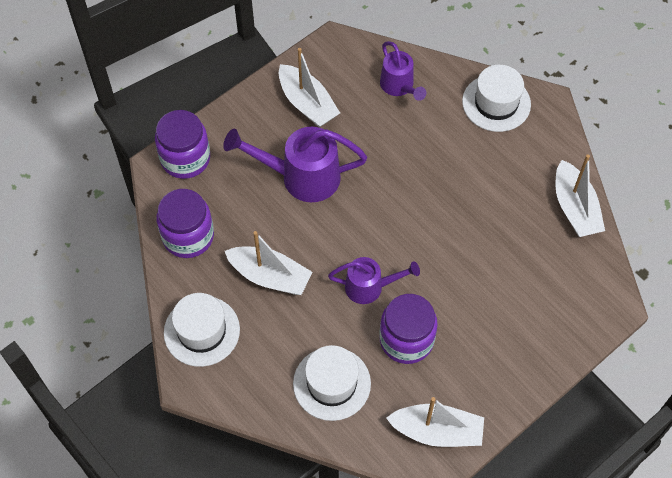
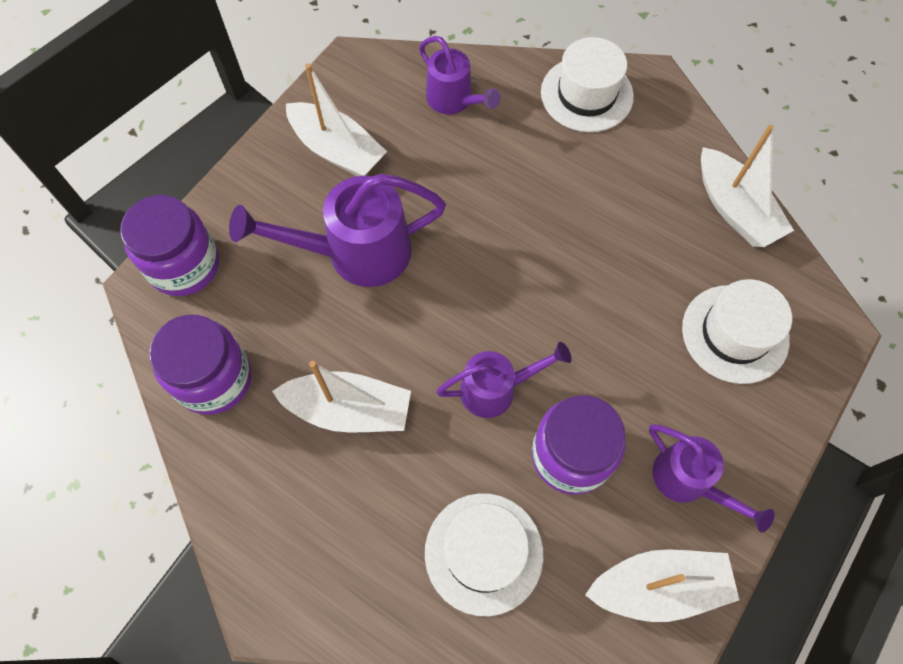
camera: 15 degrees left, 5 degrees up
(201, 331) = (268, 521): white hat -> white hat (735, 334)
(478, 375) = (688, 481): none -> purple watering can

